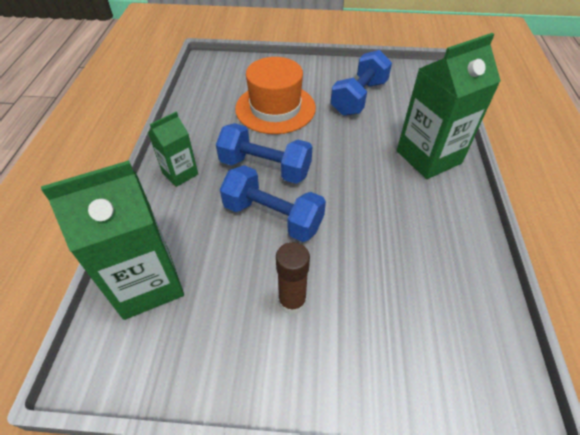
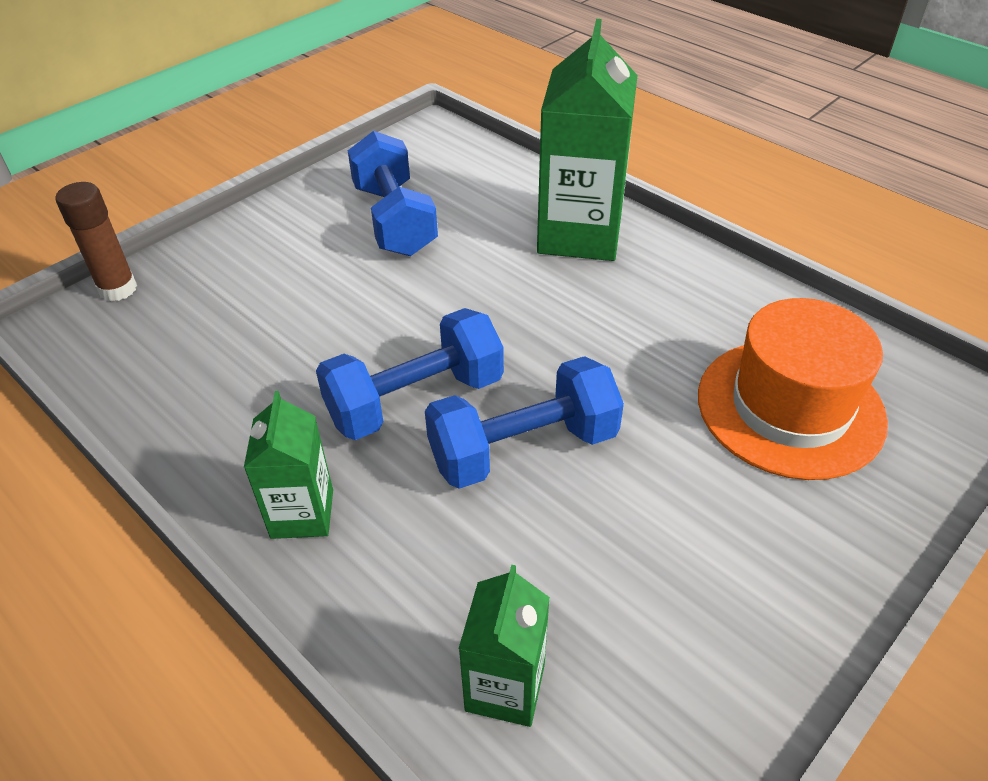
camera: 50 degrees left, 5 degrees down
(147, 283) = (505, 687): green carton -> green carton, size x0.55
(275, 108) = (299, 313): orange hat -> orange hat (790, 407)
(292, 302) = (694, 516): brown glue stick -> brown glue stick (118, 289)

